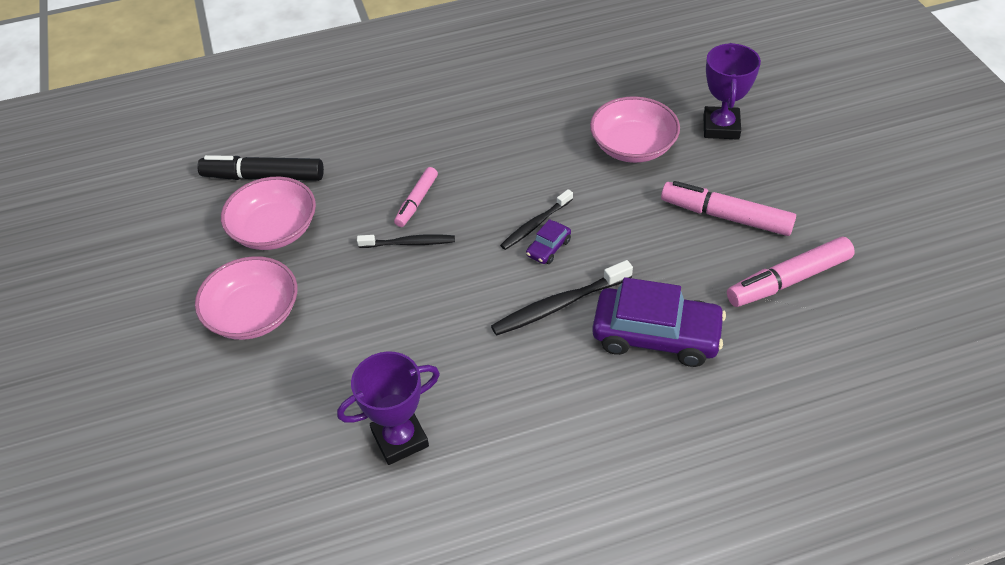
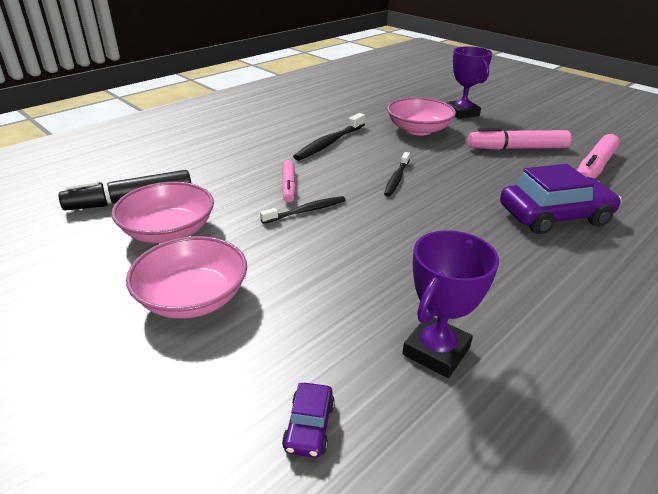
camera: 30 degrees left, 15 degrees down
(548, 248) = (420, 188): purple car -> purple car (309, 426)
(559, 305) = (466, 217): black toothbrush -> black toothbrush (329, 143)

